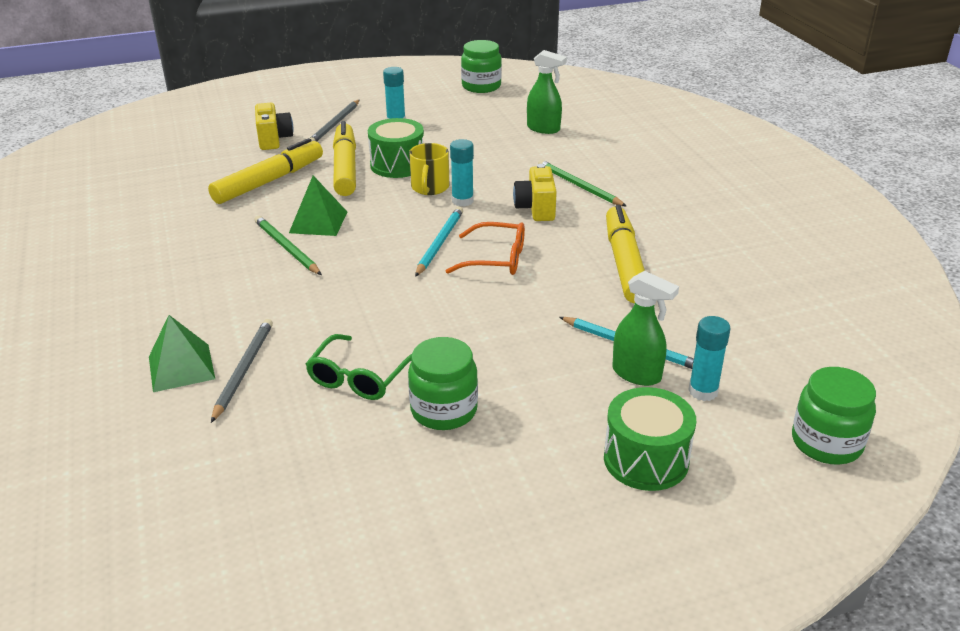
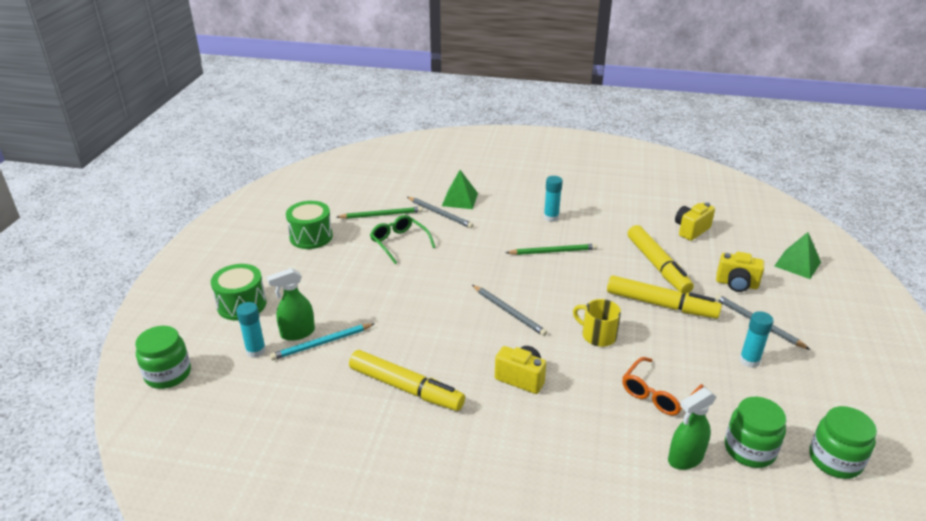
camera: 120 degrees right, 0 degrees up
(171, 176) = (691, 230): none -> yellow camera
(318, 222) = (578, 271): green pyramid -> green pyramid (797, 264)
(397, 165) = (651, 332): green drum -> green drum (311, 237)
(439, 243) = (509, 312): turquoise pencil -> grey pencil
(444, 410) = (347, 259): green jar -> green jar (749, 449)
(462, 201) = (563, 344): turquoise glue stick -> turquoise glue stick (551, 217)
(497, 259) = (466, 329): orange glasses -> orange glasses (657, 394)
(579, 186) = (543, 423): green pencil -> green pencil (381, 215)

